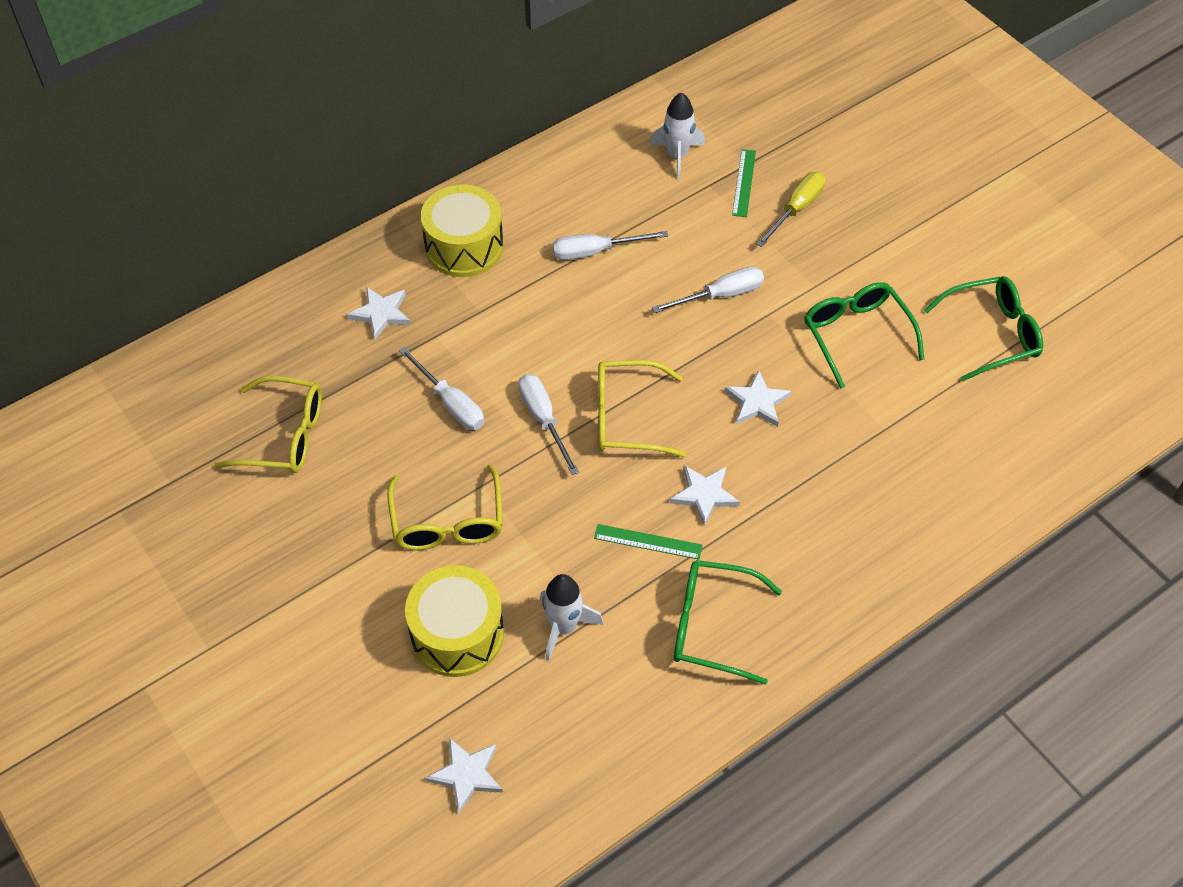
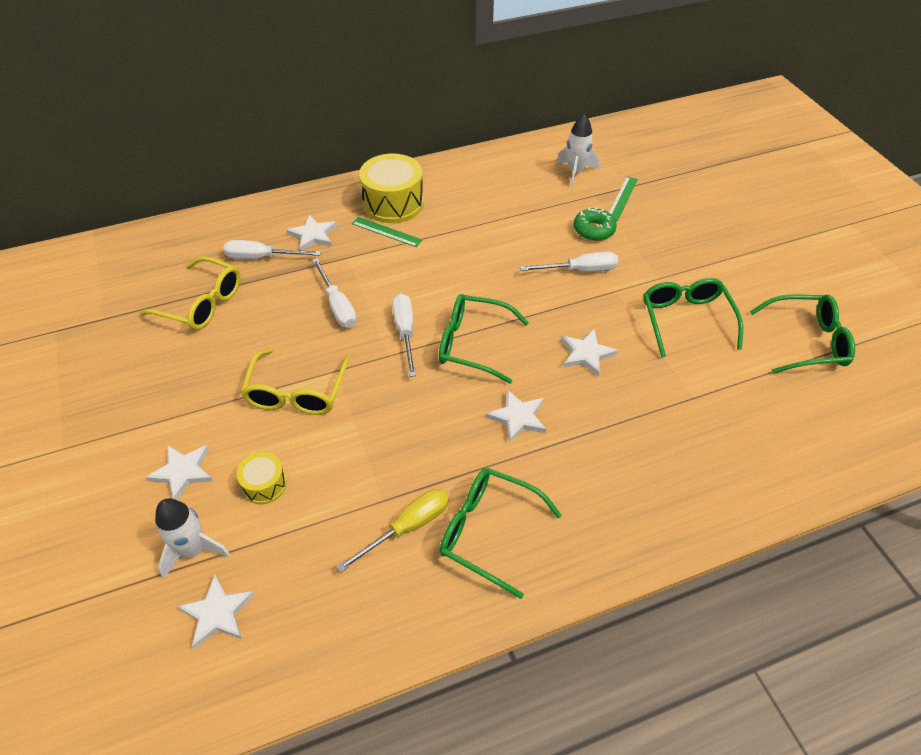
camera: 15 degrees right, 5 degrees down
(360, 642) = (183, 472): none -> white star
(457, 634) = (264, 485): yellow drum -> yellow drum, size x0.52
(564, 627) = (357, 501): white rocket -> white rocket (194, 550)
(595, 251) = (491, 223): white screwdriver -> white screwdriver (262, 257)
(626, 418) = (472, 344): yellow glasses -> green glasses
(648, 541) = (456, 445): green ruler -> green ruler (386, 232)
(722, 236) = (593, 230): none -> green donut
(796, 209) = (659, 222): yellow screwdriver -> yellow screwdriver (407, 527)

